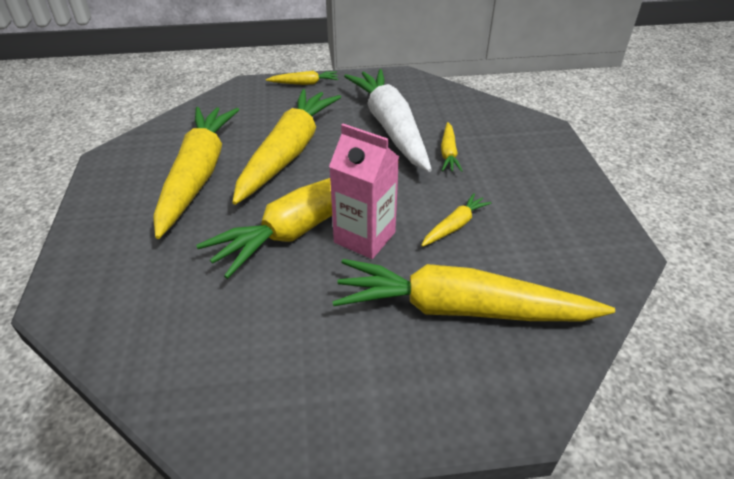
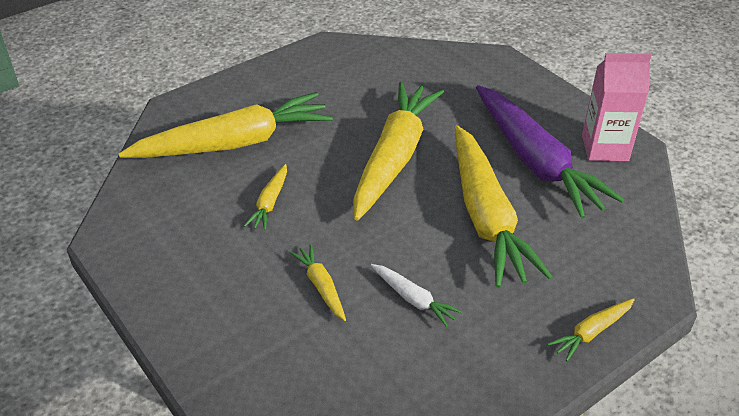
camera: 150 degrees right, 0 degrees up
(198, 175) = (535, 161): yellow carrot -> purple carrot
(364, 237) = (339, 164): pink carton -> pink carton (605, 148)
(390, 127) = (413, 299): white carrot -> white carrot, size x0.43

